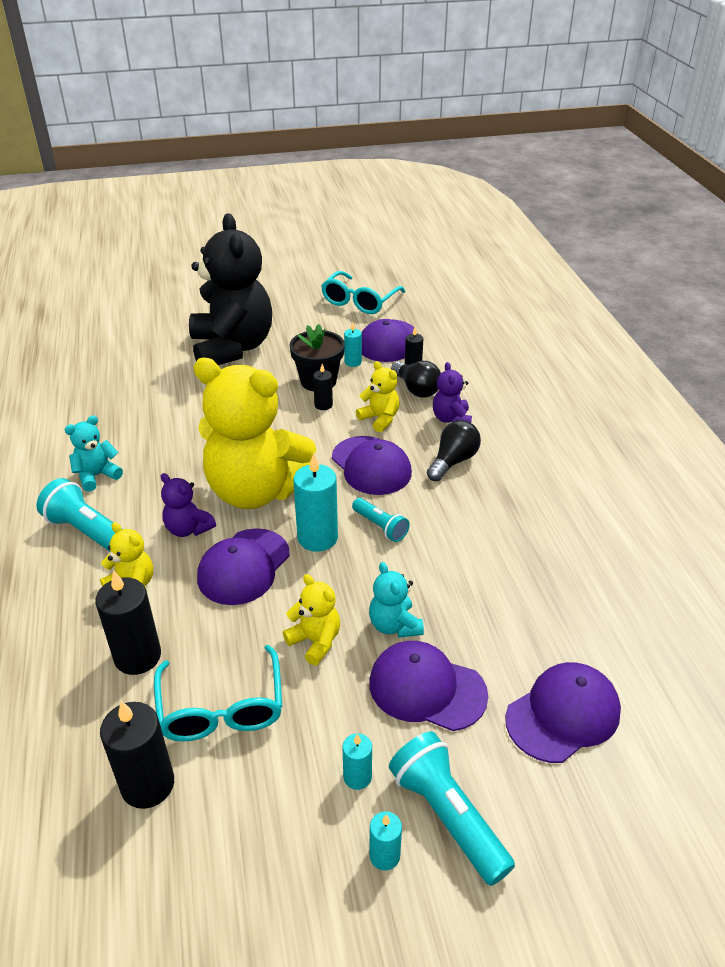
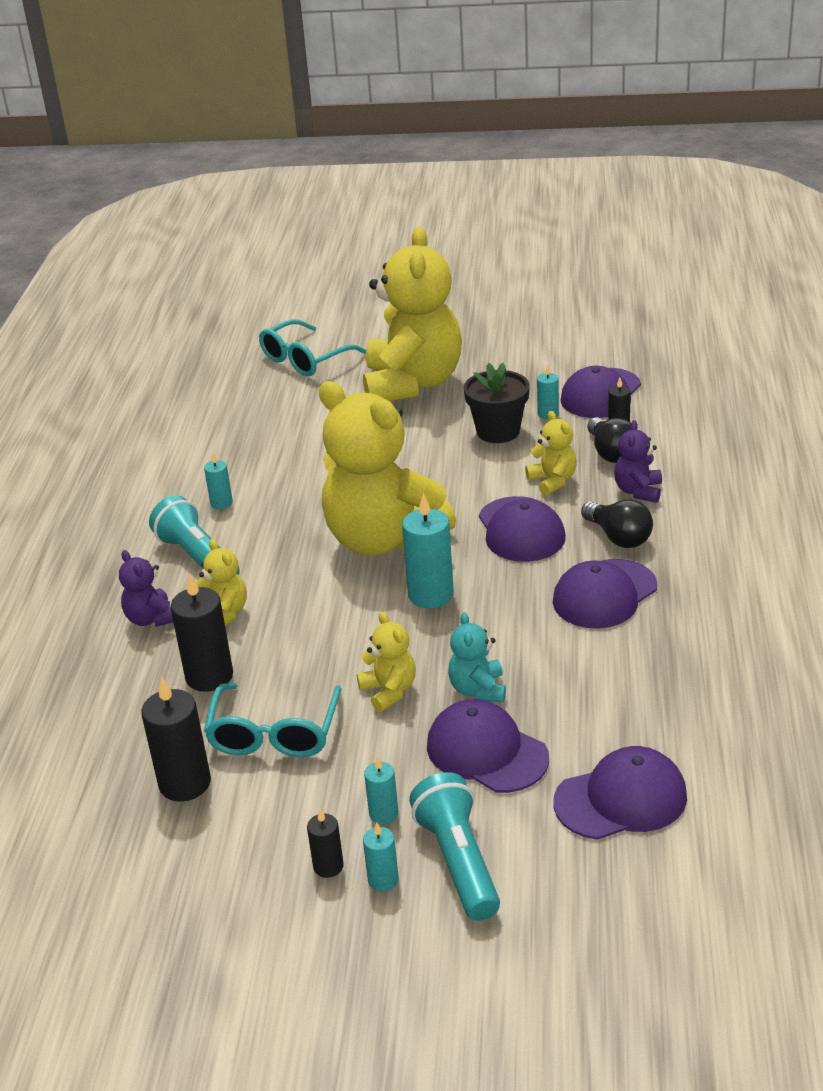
camera: 20 degrees right, 5 degrees down
(97, 476) = (221, 503): turquoise teddy bear -> turquoise candle
(188, 529) = (298, 567): purple teddy bear -> purple teddy bear (152, 619)
(232, 348) = (412, 383): black teddy bear -> yellow teddy bear
(243, 567) = (342, 611): purple cap -> purple cap (604, 594)
(323, 405) = (493, 458): black candle -> black candle (328, 866)
(359, 301) = (586, 343): turquoise glasses -> turquoise glasses (305, 359)
(380, 526) = (504, 593): turquoise flashlight -> none
(453, 461) = (618, 537): black light bulb -> black light bulb turned 90 degrees clockwise

